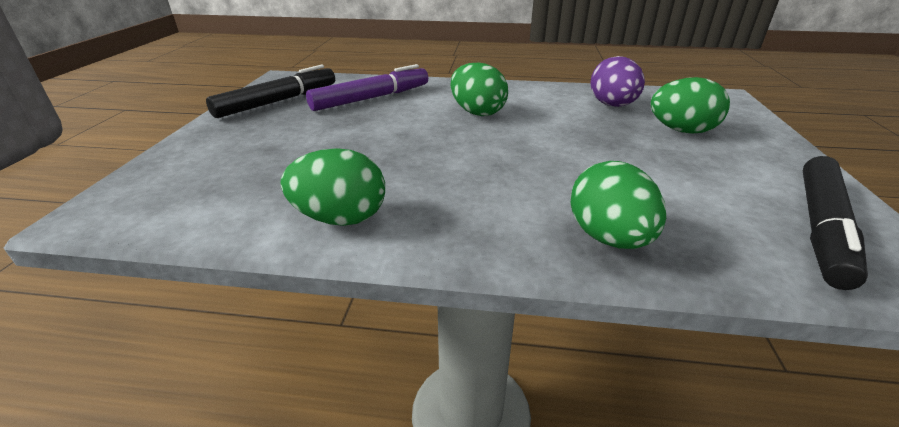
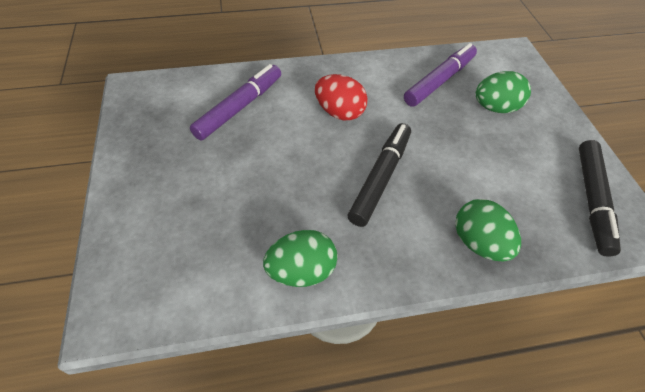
camera: 20 degrees left, 20 degrees up
(277, 101) = (155, 130): black marker -> black marker (380, 178)
(477, 112) = (339, 112): green egg -> red egg
(612, 105) = (439, 81): purple egg -> purple marker

